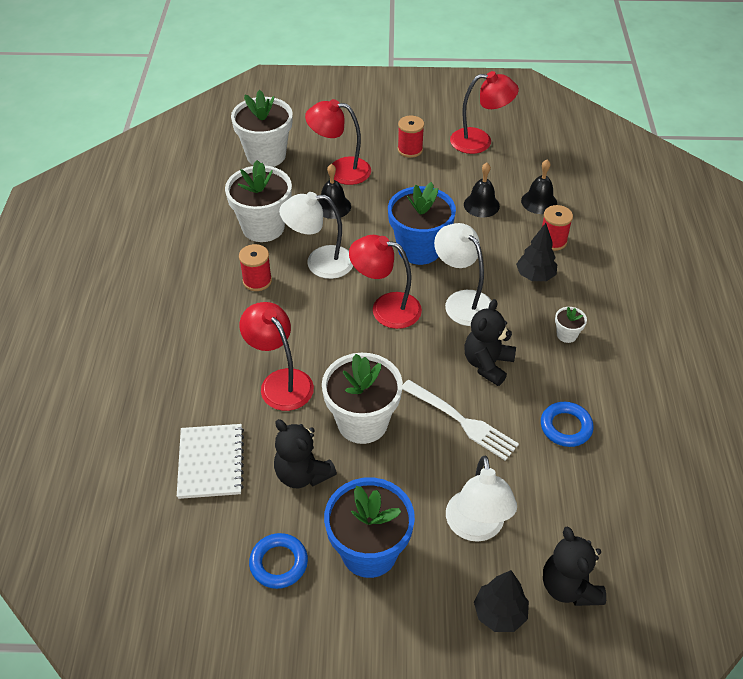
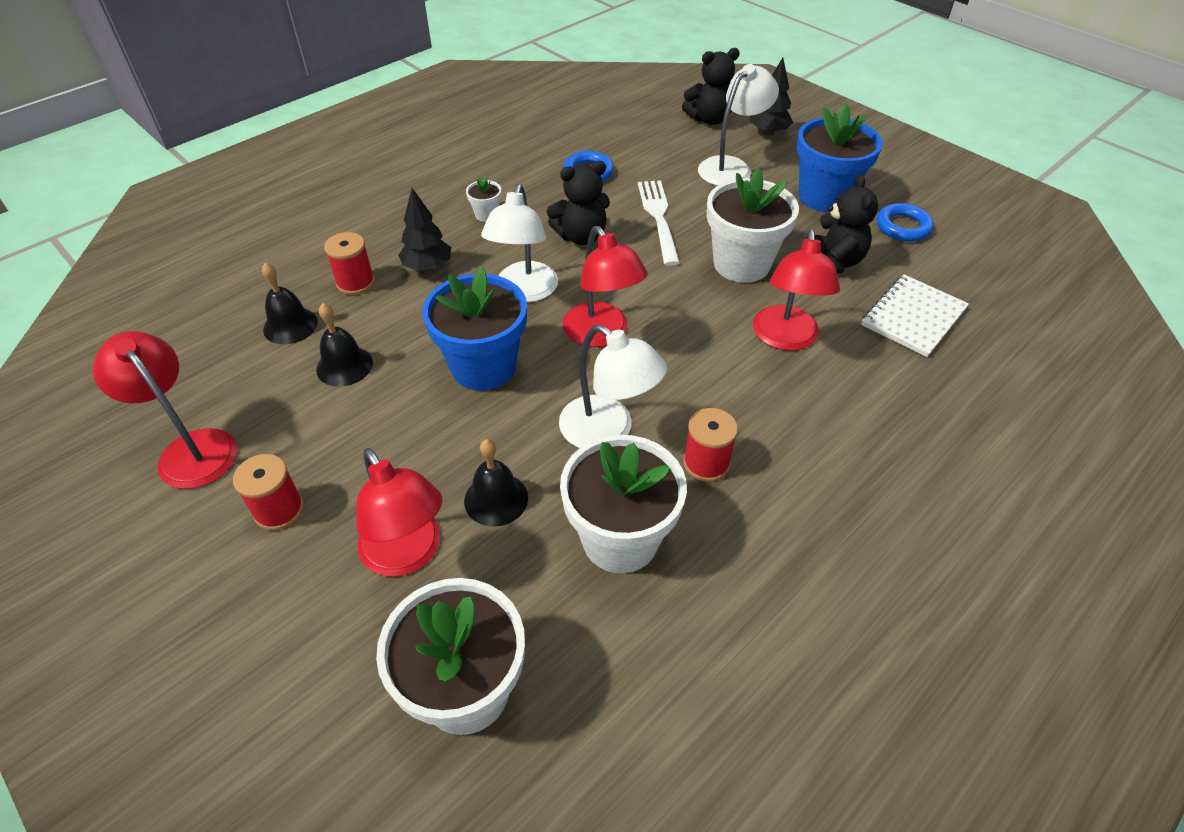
camera: 135 degrees left, 0 degrees up
(569, 587) = (709, 119): black teddy bear -> black teddy bear turned 45 degrees clockwise

